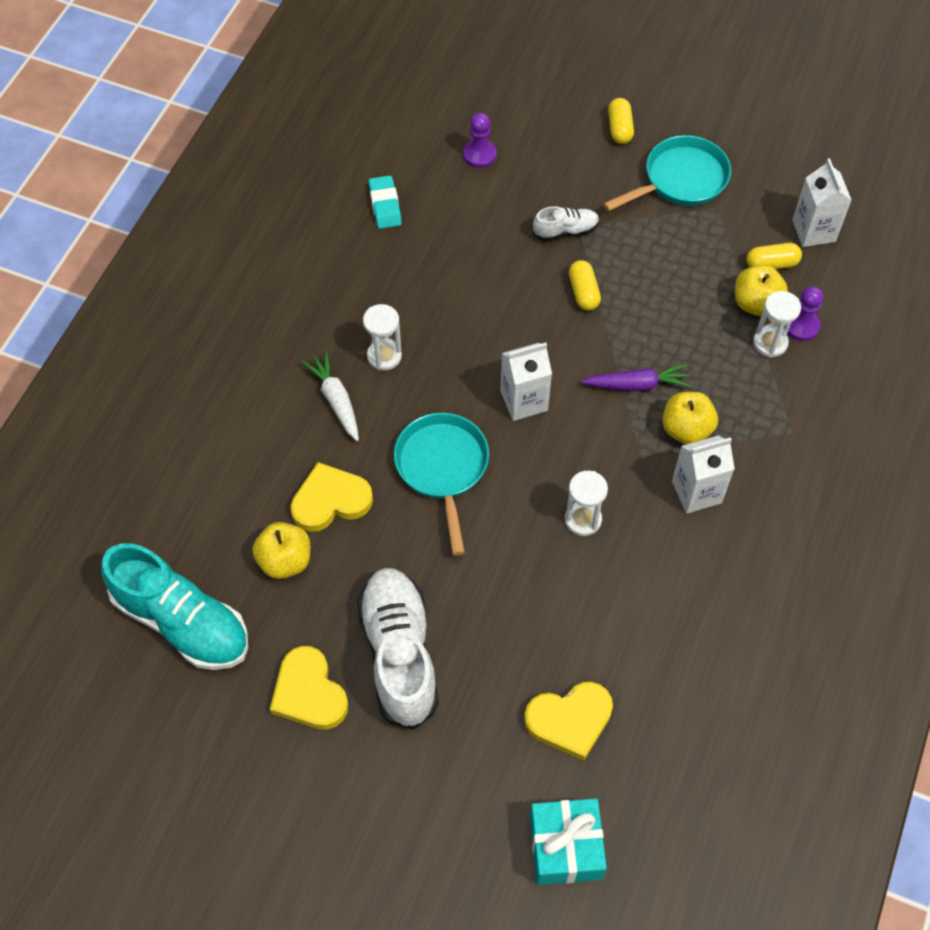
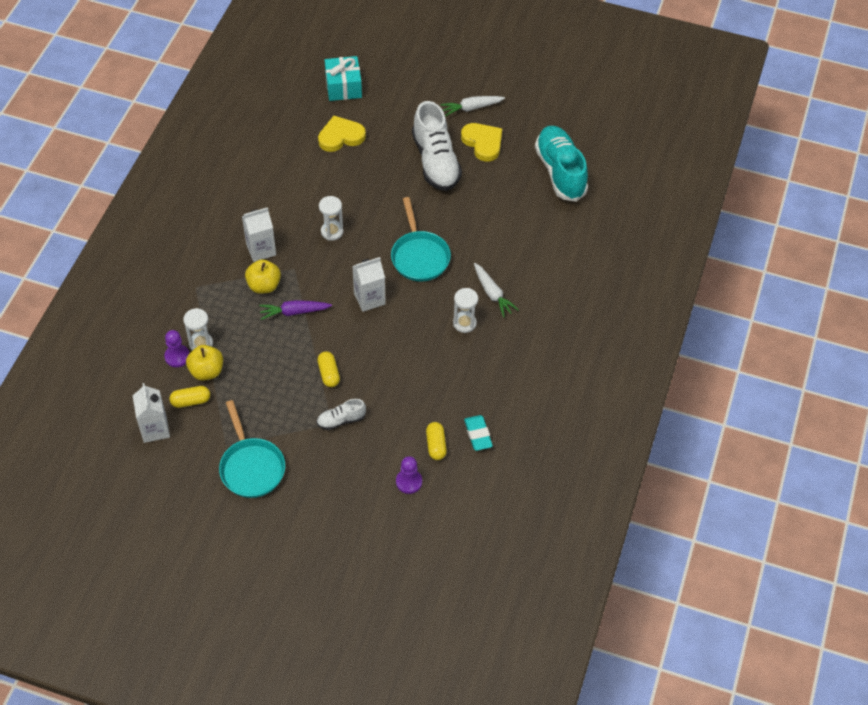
camera: 175 degrees right, 5 degrees down
(182, 621) = (560, 172): turquoise shoe -> turquoise shoe turned 45 degrees clockwise
(285, 561) = (508, 203): yellow apple -> none
(318, 778) = (471, 108): none -> white carrot
(330, 500) = (486, 235): yellow heart -> none
(619, 128) = (296, 512): yellow capsule -> yellow capsule (436, 445)
(680, 180) = (251, 467): turquoise pan -> turquoise pan turned 75 degrees counterclockwise

